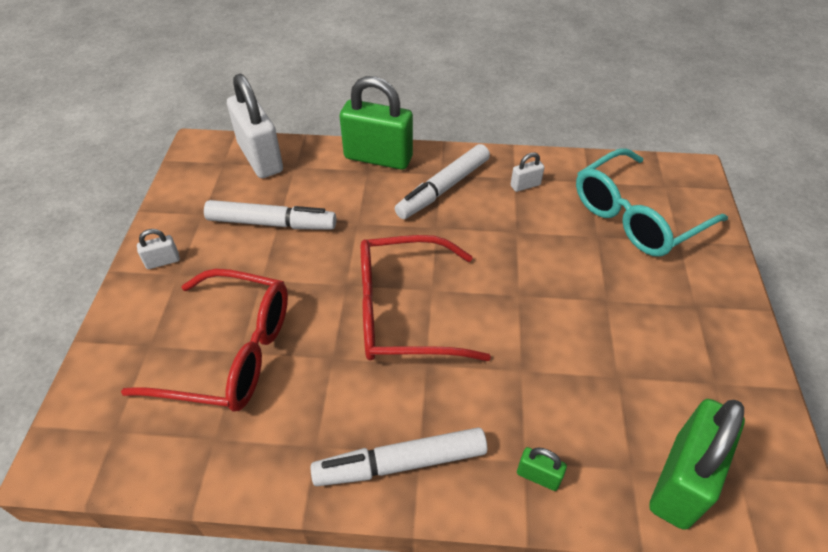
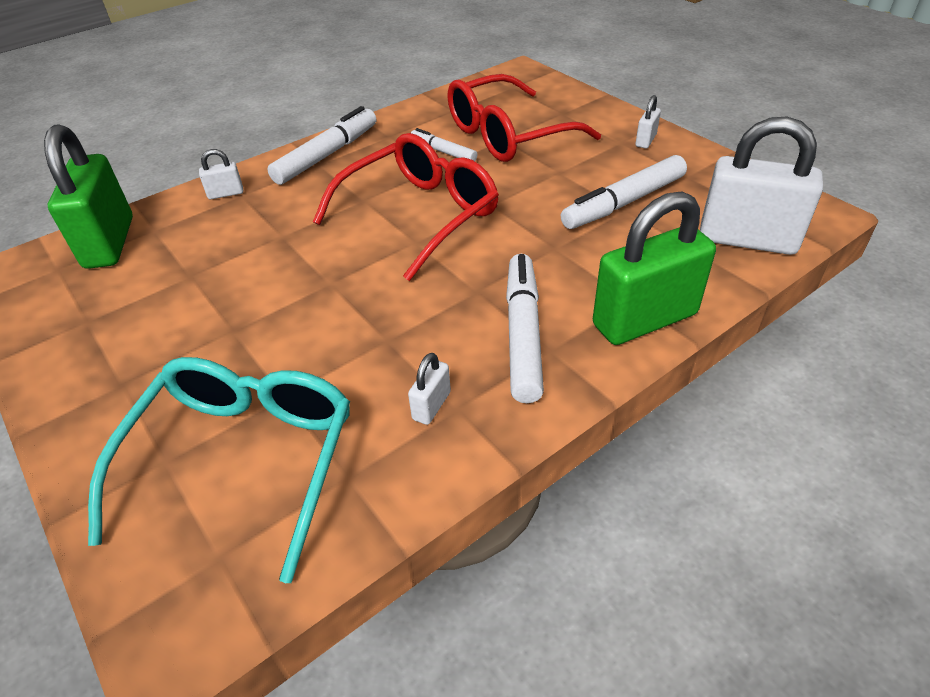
camera: 140 degrees right, 5 degrees down
(303, 375) = (443, 152): none -> white marker
(538, 476) = (225, 193): green padlock -> white padlock

